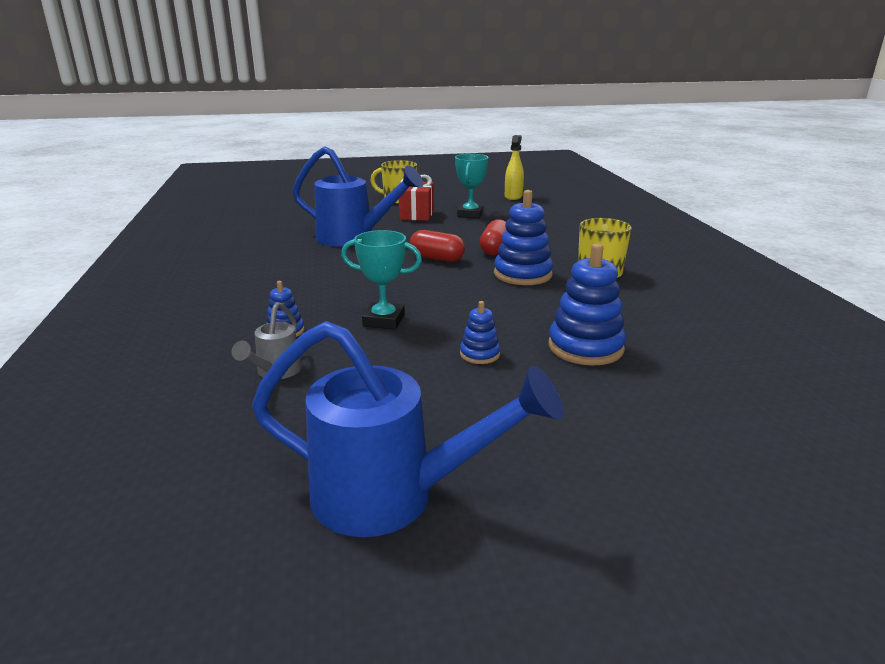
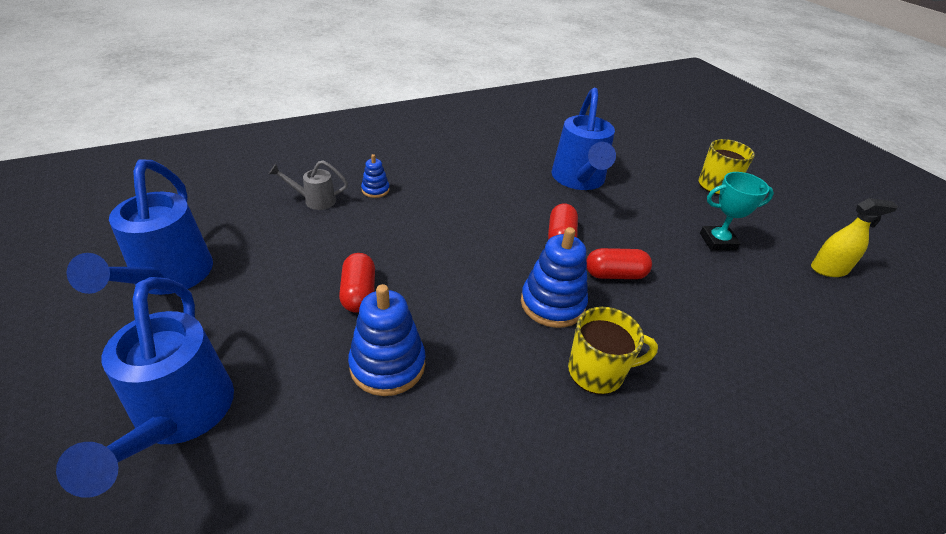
camera: 70 degrees right, 15 degrees up
(384, 320) = (407, 231): turquoise trophy -> none
(416, 214) = (679, 204): red gift -> none
(479, 354) = (359, 293): blue stacking toy -> red capsule
(656, 469) = (179, 419): none -> blue watering can

